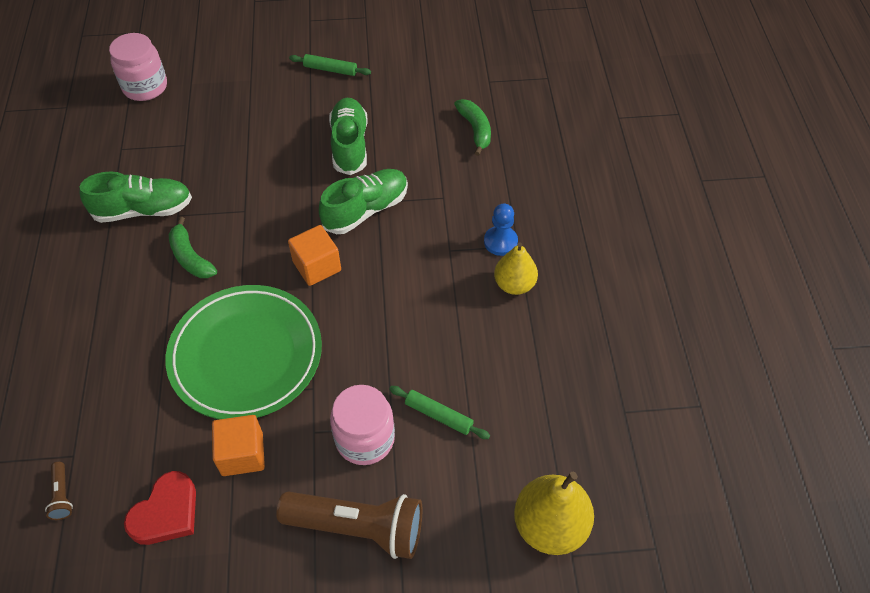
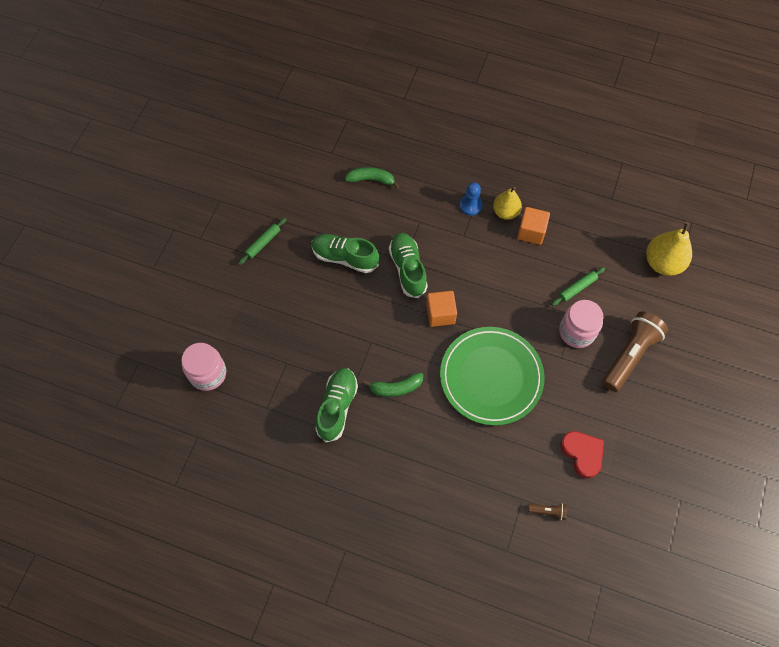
camera: 65 degrees left, 10 degrees up
(242, 454) = (560, 400): orange cube -> orange cube (531, 232)

